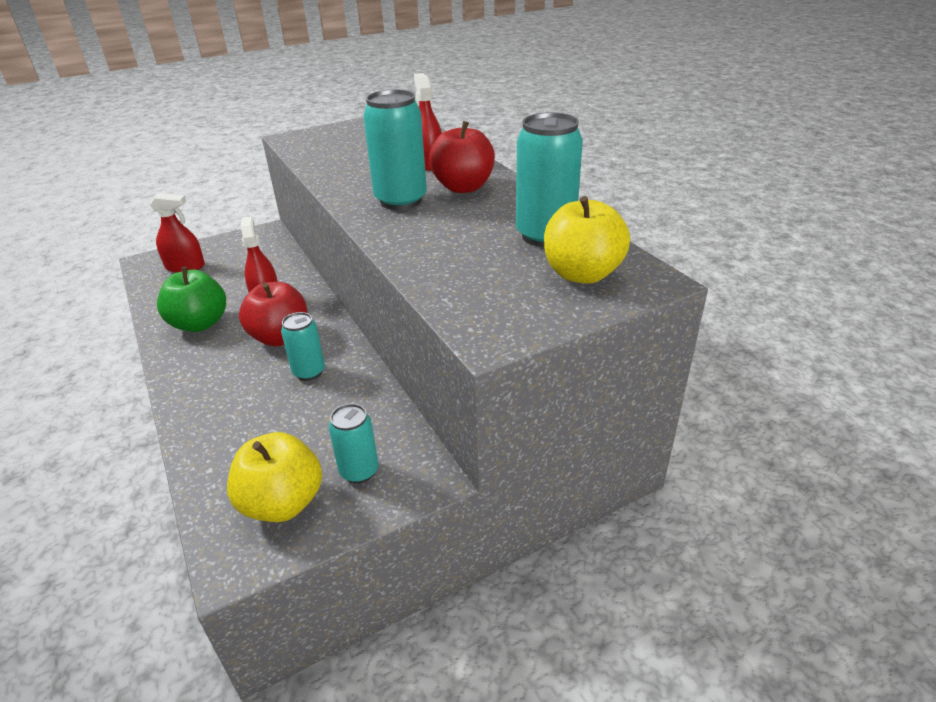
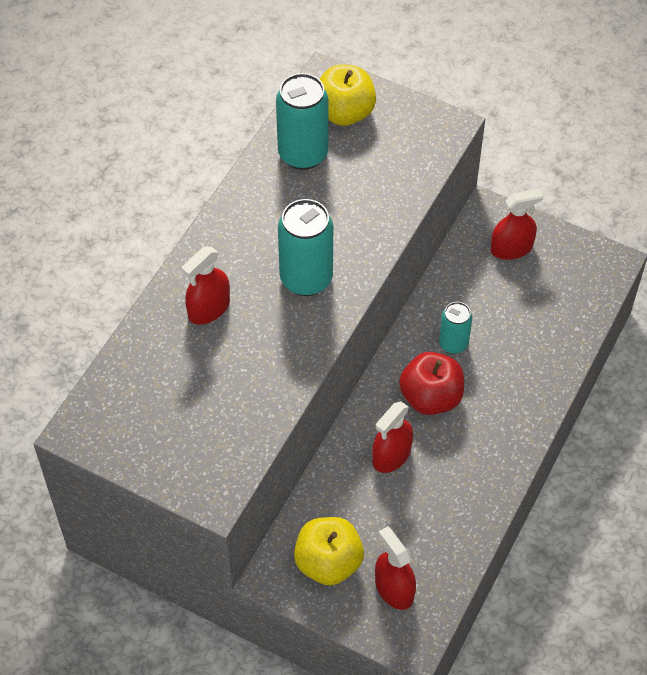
camera: 125 degrees left, 20 degrees up
(200, 324) = (462, 478): green apple -> none
(282, 503) = (563, 269): yellow apple -> yellow apple (328, 563)
(359, 471) = (511, 248): turquoise can -> red spray bottle
(463, 187) = (249, 249): red apple -> none

